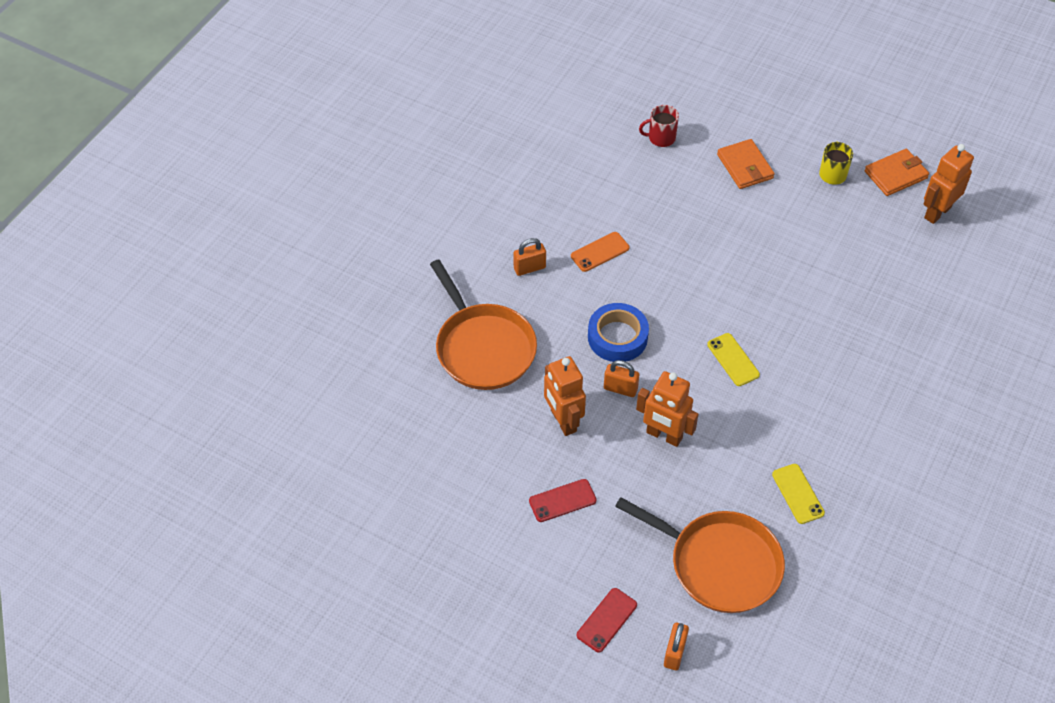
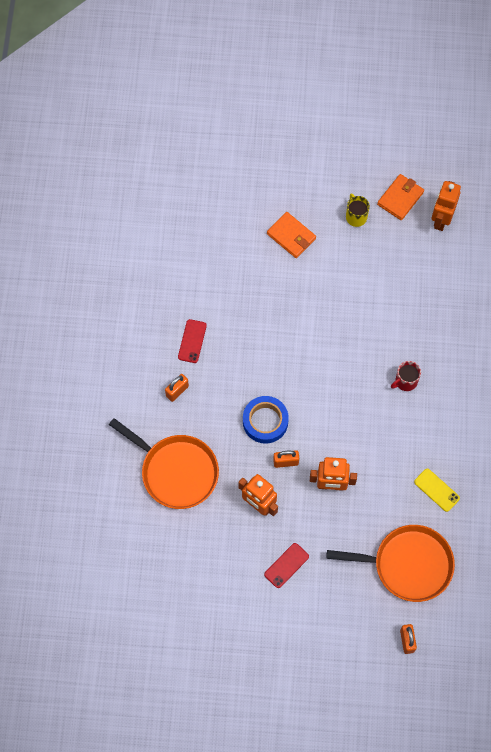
camera: 25 degrees left, 15 degrees up
(600, 252) = (220, 356): orange phone -> none
(607, 620) = (354, 638): red phone -> red phone (192, 341)
(661, 138) = (219, 236): red mug -> red mug (405, 381)
(733, 360) = (351, 405): yellow phone -> none

